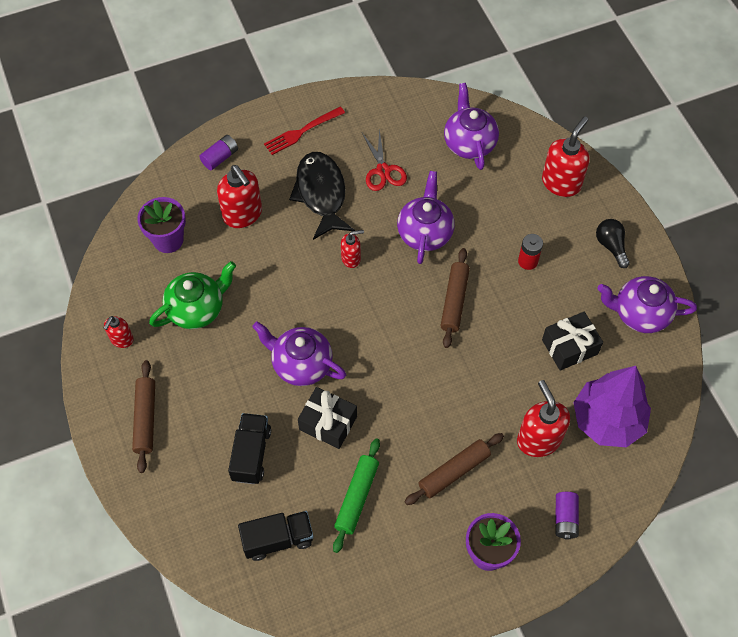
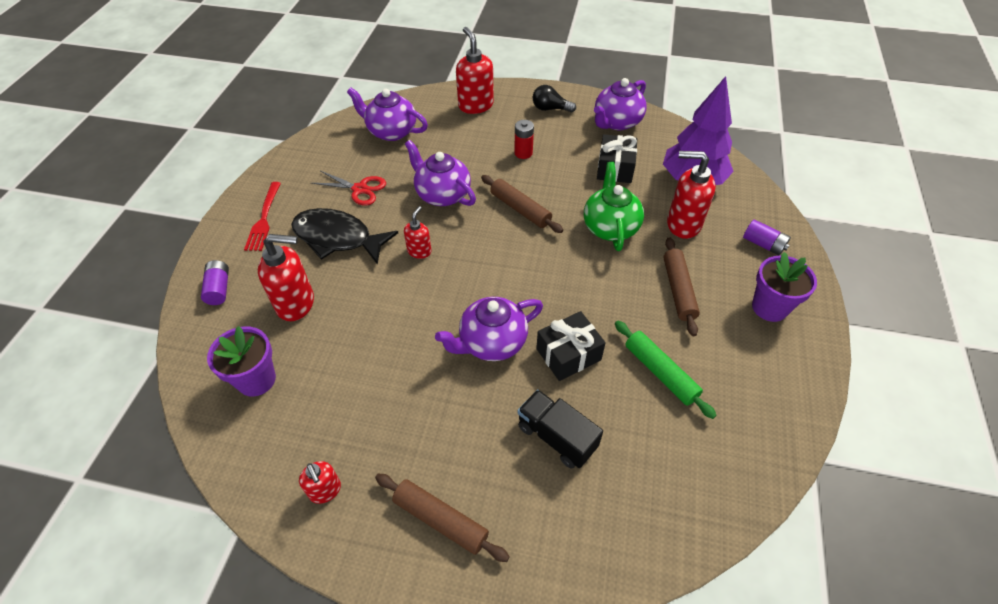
camera: 55 degrees left, 10 degrees down
(197, 309) = (357, 397): green teapot -> green teapot (610, 227)
(278, 539) = (667, 464): black truck -> none

